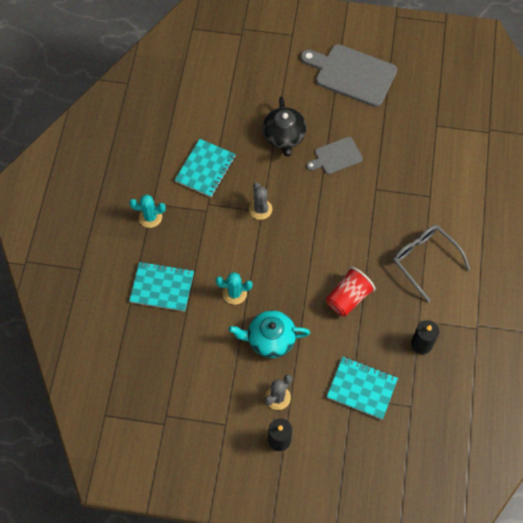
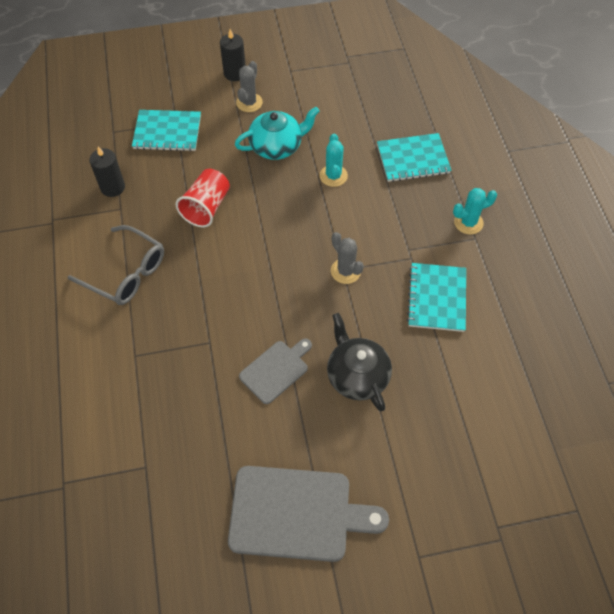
camera: 160 degrees right, 5 degrees down
(234, 293) = (333, 176): turquoise cactus -> turquoise cactus turned 75 degrees counterclockwise

